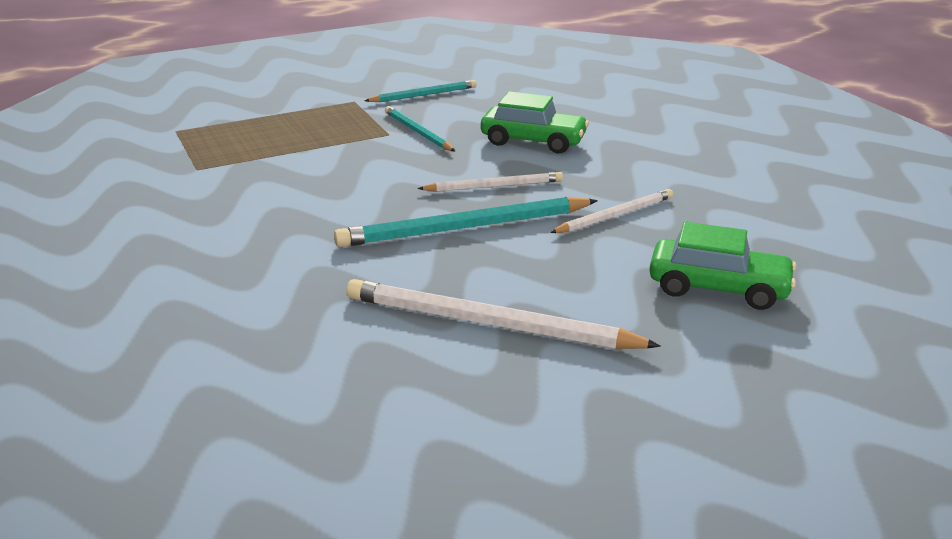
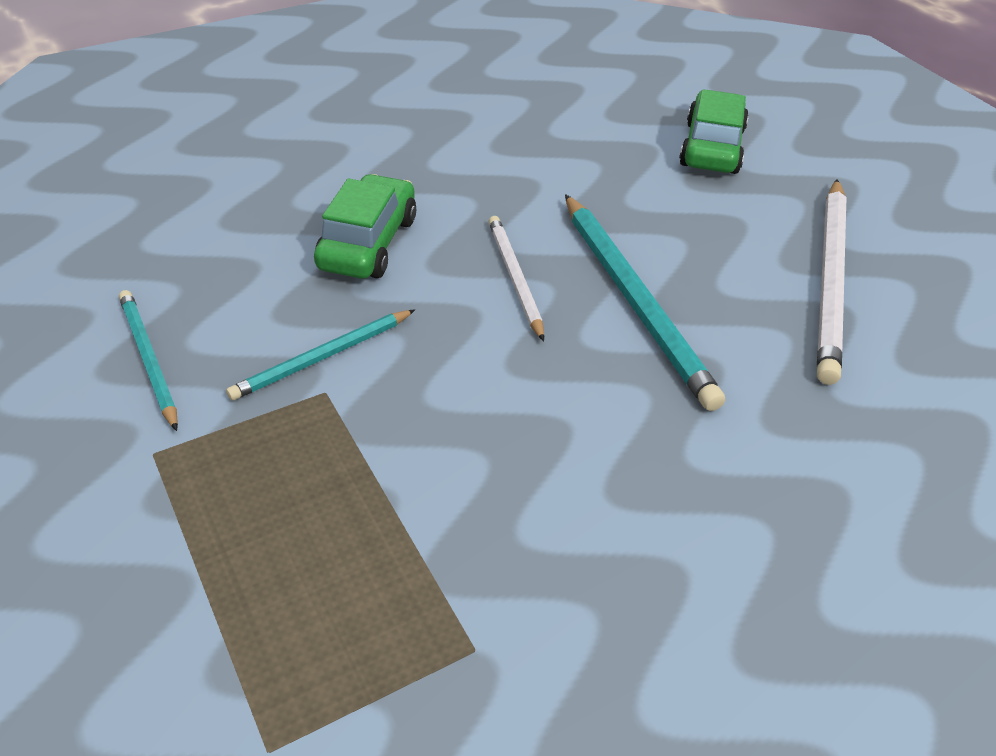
camera: 95 degrees left, 15 degrees up
(615, 215) = (579, 192): white pencil -> none

